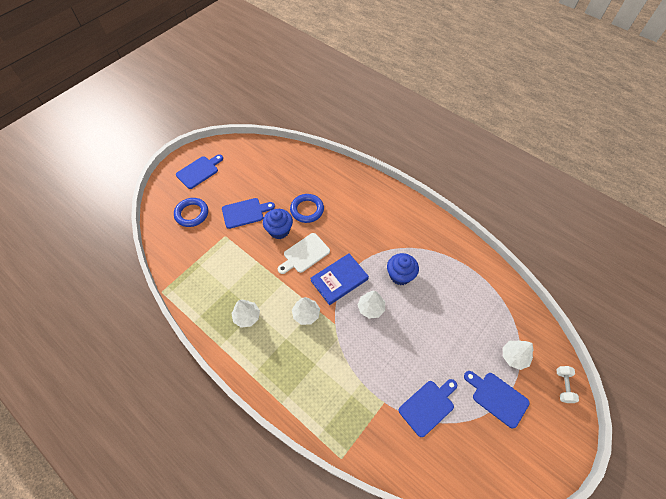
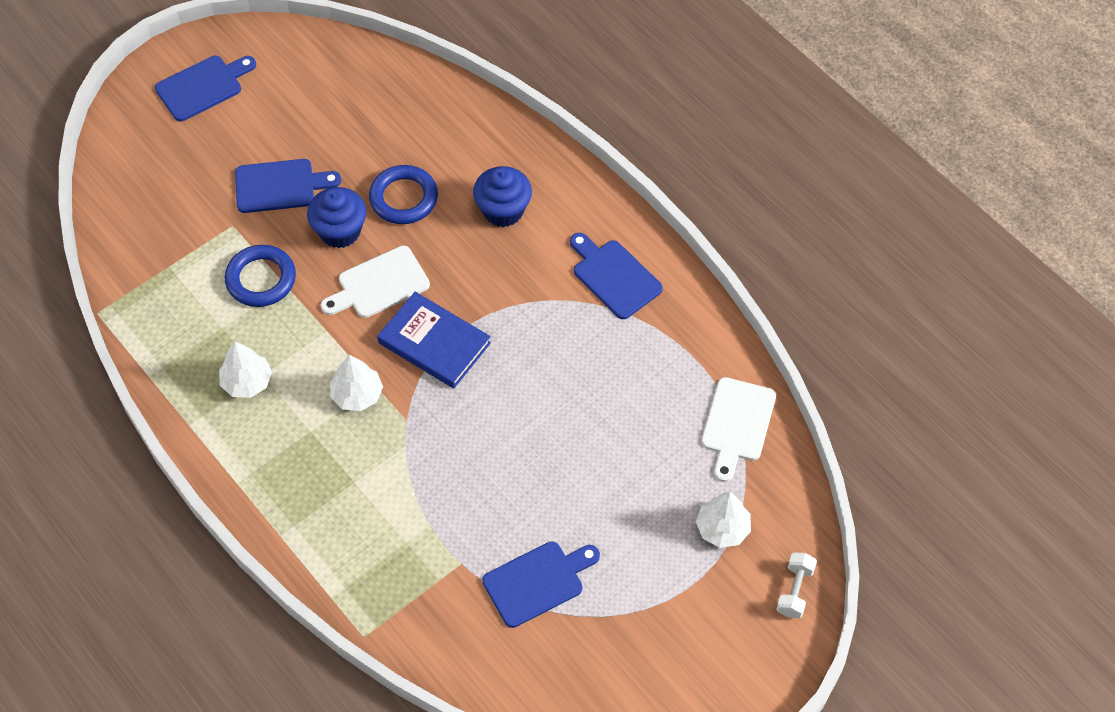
camera: 10 degrees right, 0 degrees up
(192, 214) = (175, 173): blue ring -> blue ring (261, 279)
(339, 280) = (434, 343): blue book -> blue book turned 60 degrees clockwise
(371, 308) = (481, 403): white tree -> none
(400, 275) = (554, 352): blue cupcake -> blue cupcake (503, 210)
(497, 397) = (666, 589): blue cutting board -> blue cutting board (614, 277)
(502, 298) = (737, 424): none -> white cutting board

